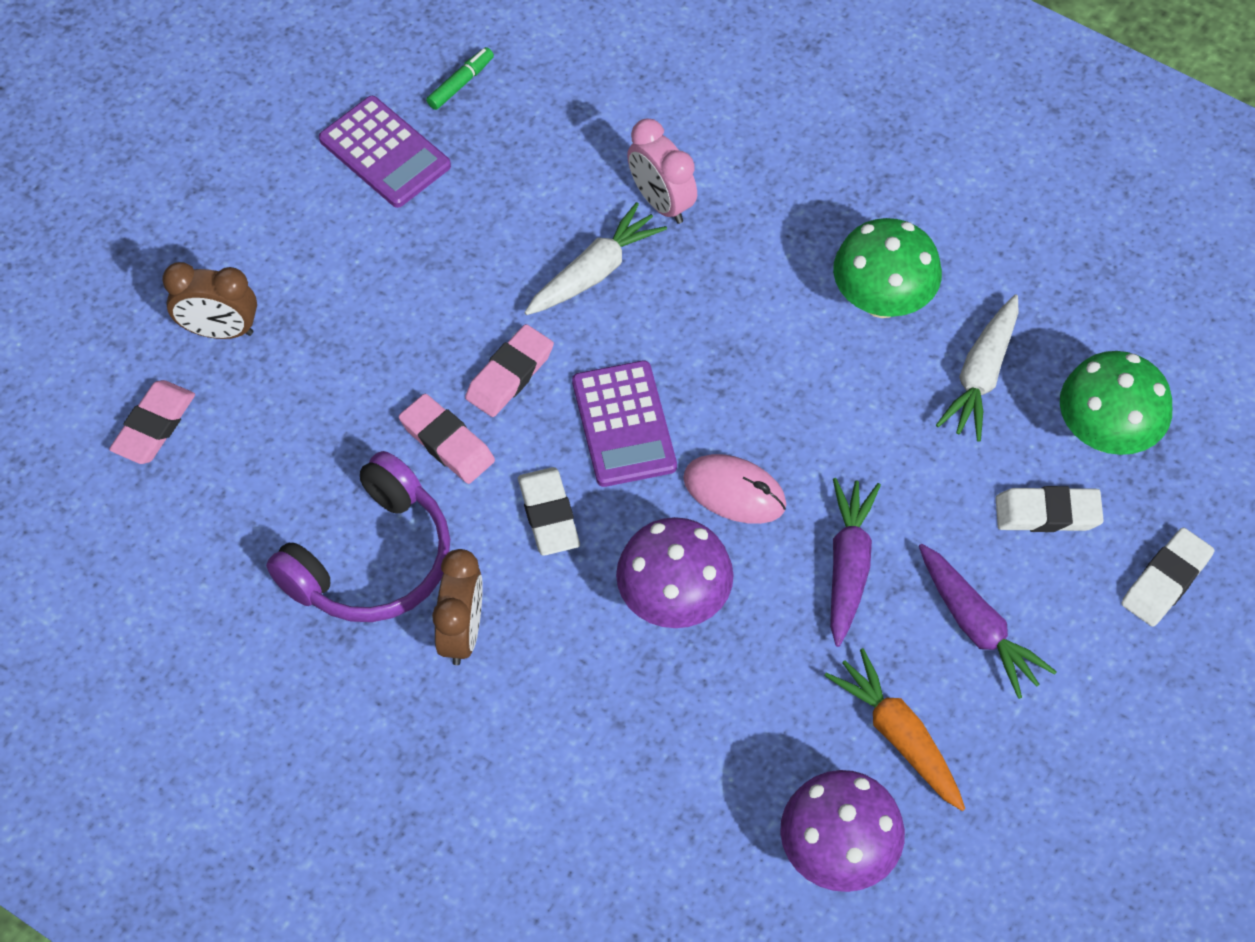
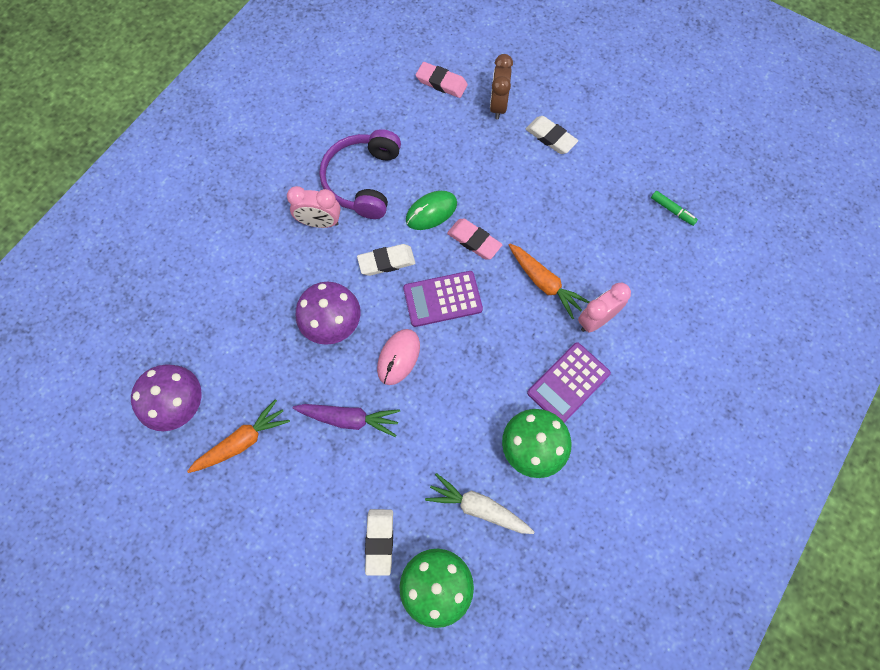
camera: 90 degrees right, 10 degrees up
(372, 560) = (363, 180): purple headphones -> purple headphones turned 60 degrees clockwise
(385, 153) = (618, 174): purple calculator -> purple calculator (568, 383)
(447, 442) = (431, 212): pink eraser -> green mouse
(462, 632) = (319, 222): brown clock -> pink clock
(594, 271) = (544, 283): white carrot -> orange carrot
(977, 627) = (306, 491): purple carrot -> none
(1166, 580) = (330, 615): white eraser -> white eraser (550, 137)

